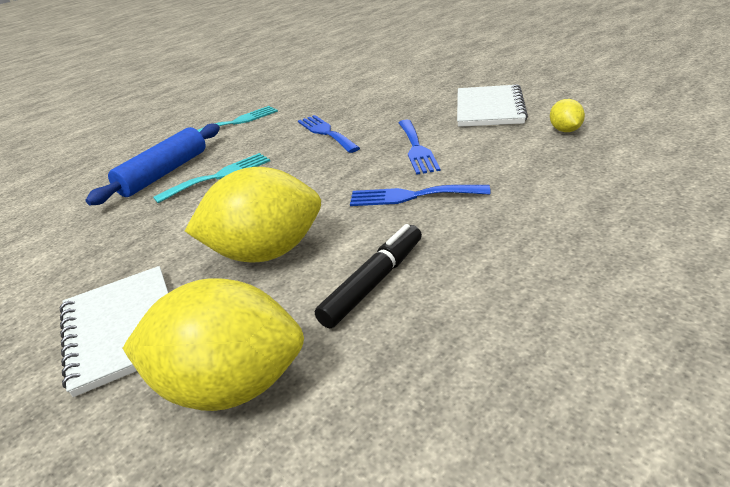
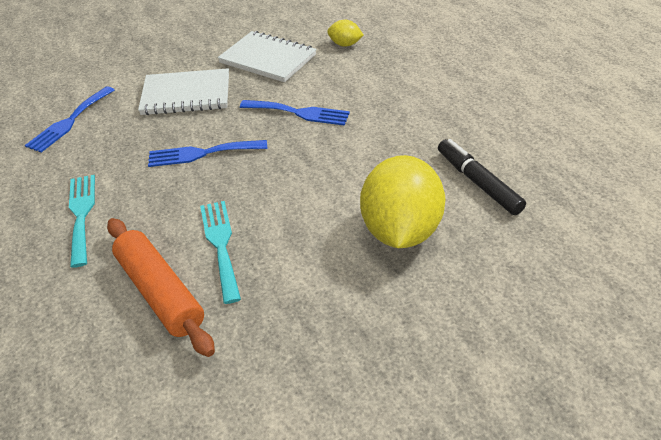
camera: 70 degrees left, 10 degrees up
(123, 329) = (459, 334): white notebook -> white notebook (186, 95)
(164, 173) = (160, 292): blue rolling pin -> orange rolling pin
(231, 385) = (554, 271): yellow lemon -> none
(411, 196) = (376, 136): blue fork -> blue fork (69, 121)

